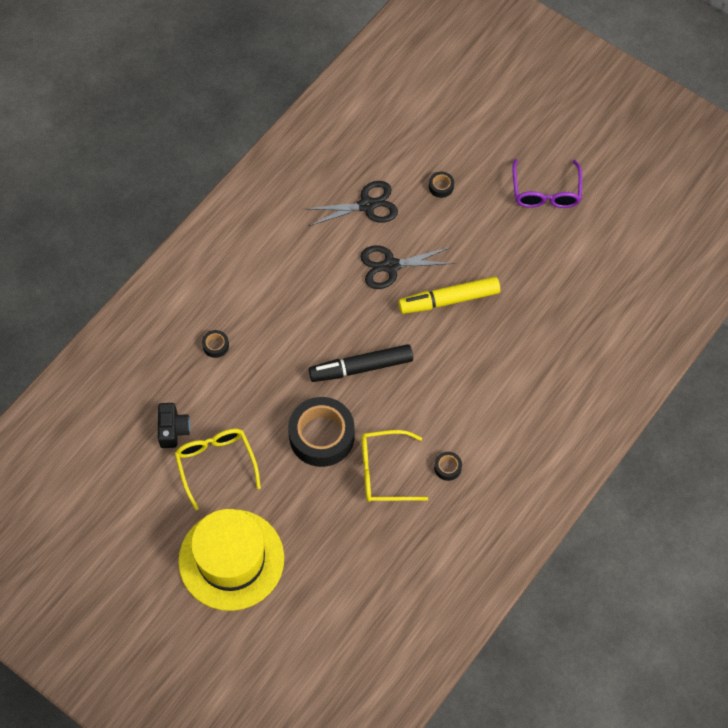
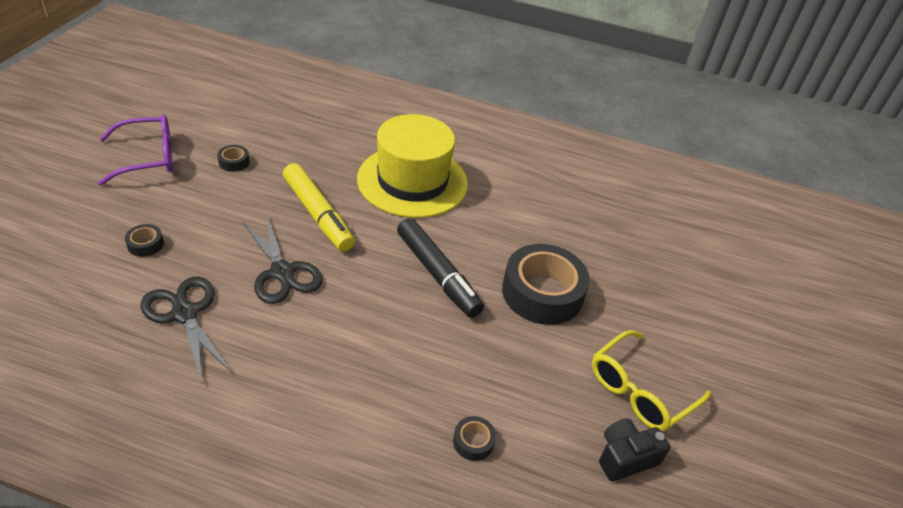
camera: 115 degrees left, 20 degrees down
(231, 559) = (736, 342): yellow hat -> yellow hat (412, 181)
(384, 472) = (552, 233): yellow glasses -> none
(447, 467) = (519, 189): black tape -> black tape (234, 162)

